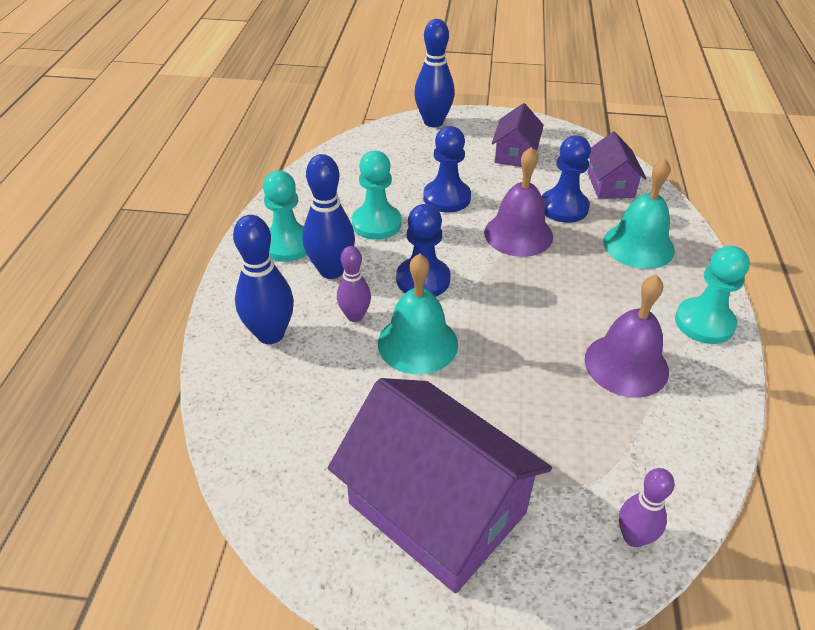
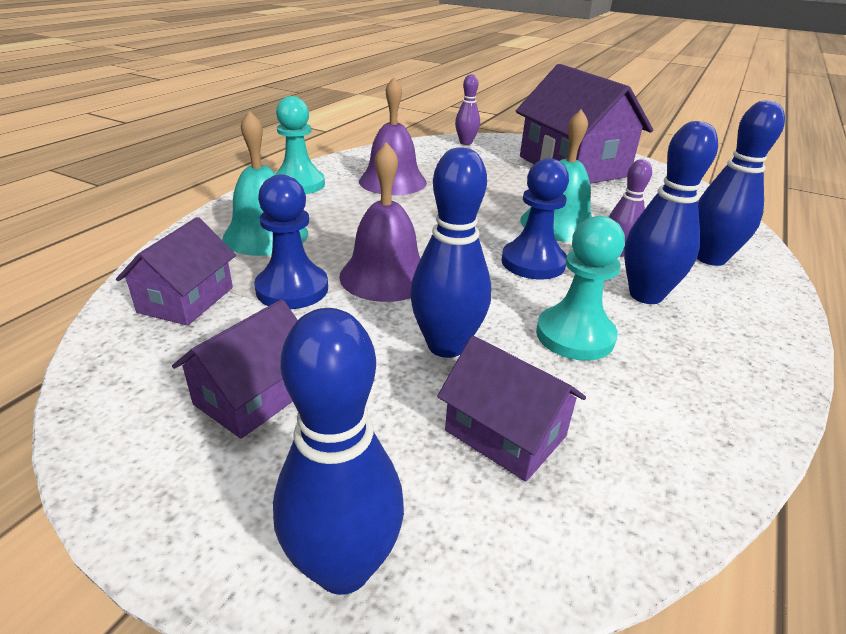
camera: 160 degrees left, 10 degrees down
(287, 245) = (715, 340): turquoise pawn -> none
(397, 167) = (505, 433): none -> purple house
(447, 198) = (446, 346): blue pawn -> blue bowling pin

